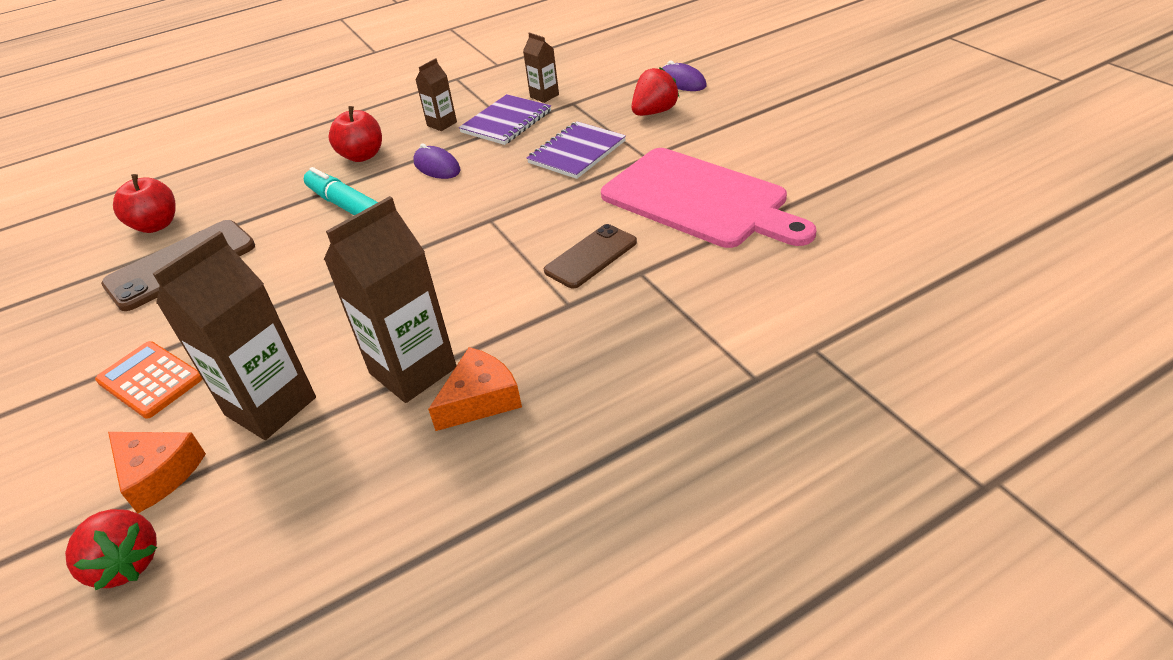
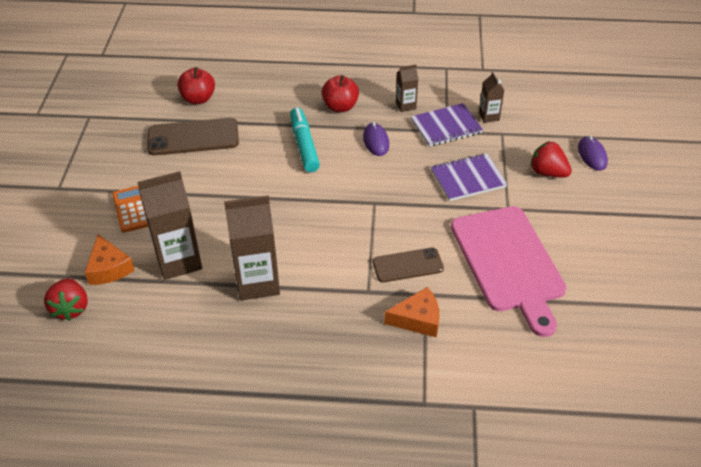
camera: 30 degrees right, 5 degrees up
(480, 399) = (276, 322): orange cheese -> orange cheese (417, 319)
(654, 112) = (547, 172): red strawberry -> red strawberry turned 135 degrees counterclockwise

